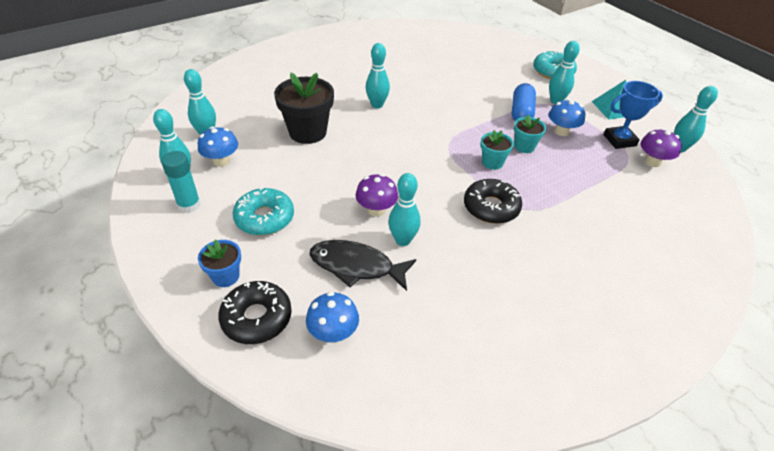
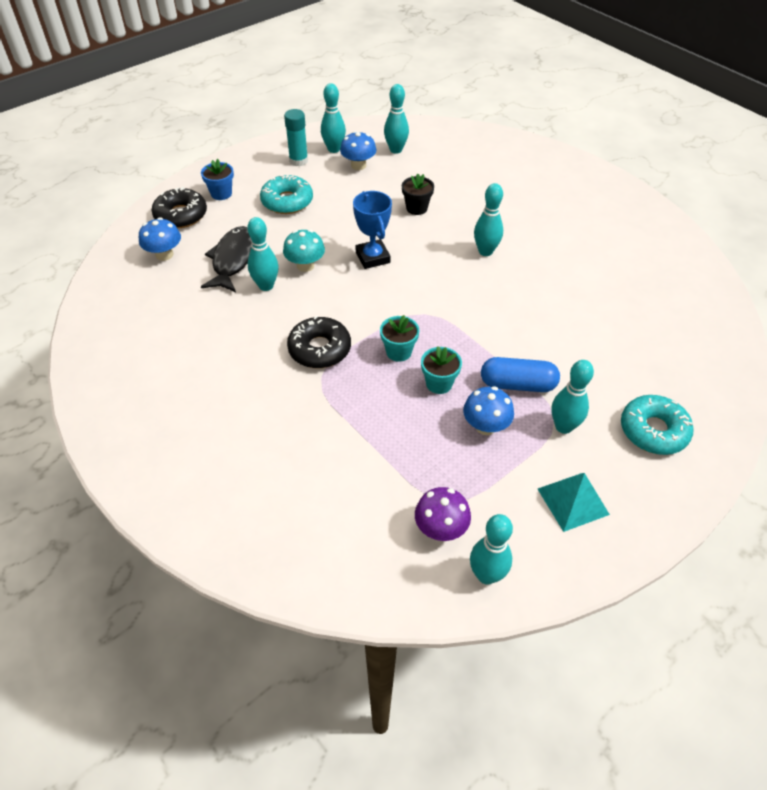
camera: 85 degrees right, 5 degrees up
(308, 132) = (416, 208): black flower pot -> black flower pot, size x0.54
(376, 210) = (305, 265): purple mushroom -> turquoise mushroom
(619, 140) = (484, 494): blue trophy -> blue trophy (372, 257)

